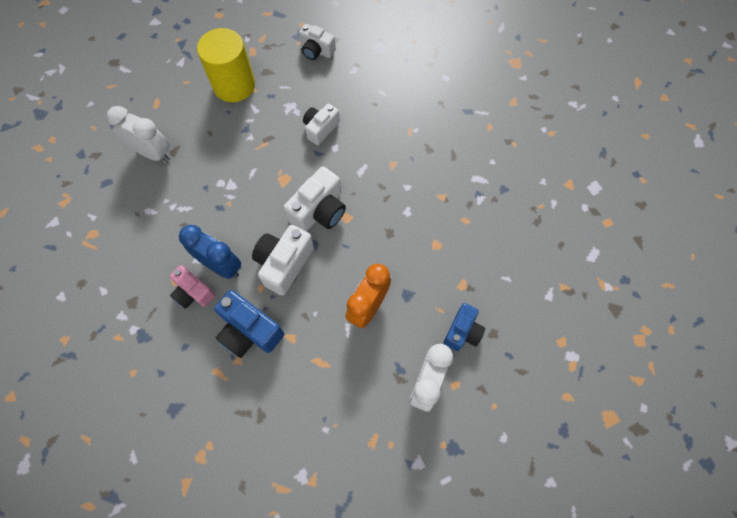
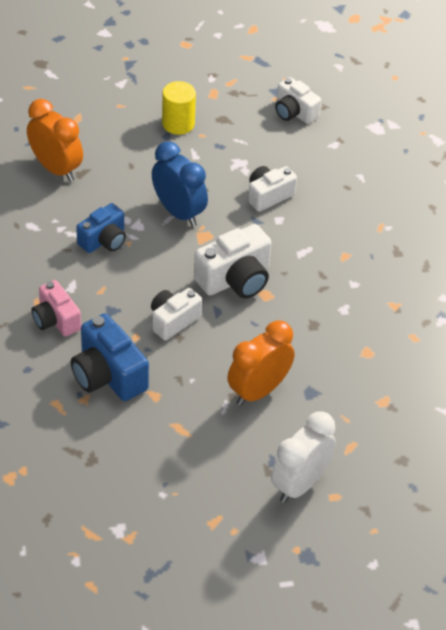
camera: 15 degrees right, 20 degrees down
(153, 153) = (56, 169): white clock -> orange clock
(221, 265) = (97, 302): blue clock -> blue clock (178, 212)
(234, 85) = (178, 124): yellow cylinder -> yellow cylinder, size x0.60
(284, 264) = (173, 321): white camera -> white camera, size x0.66
(462, 332) = (364, 447): blue camera -> blue camera (104, 240)

